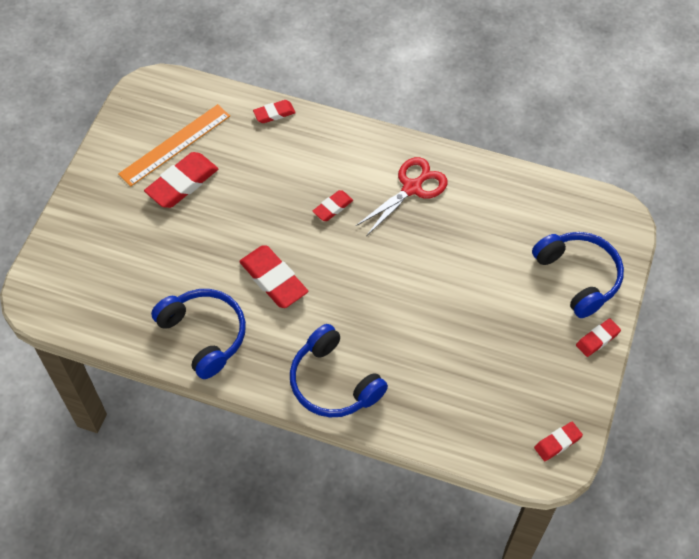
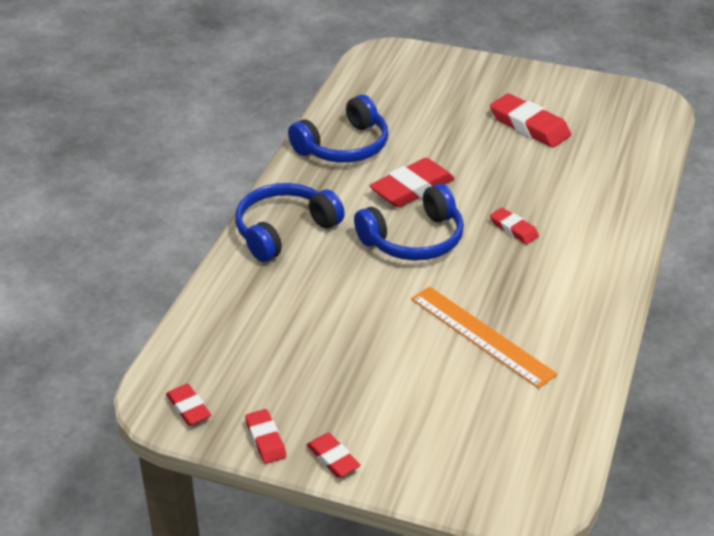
camera: 90 degrees right, 20 degrees down
(175, 145) = (579, 119): orange ruler -> orange ruler (481, 336)
(274, 113) = (641, 184): red eraser -> red eraser (265, 439)
(412, 188) = (553, 293): red scissors -> none
(578, 276) = (431, 446): blue headphones -> blue headphones (414, 239)

